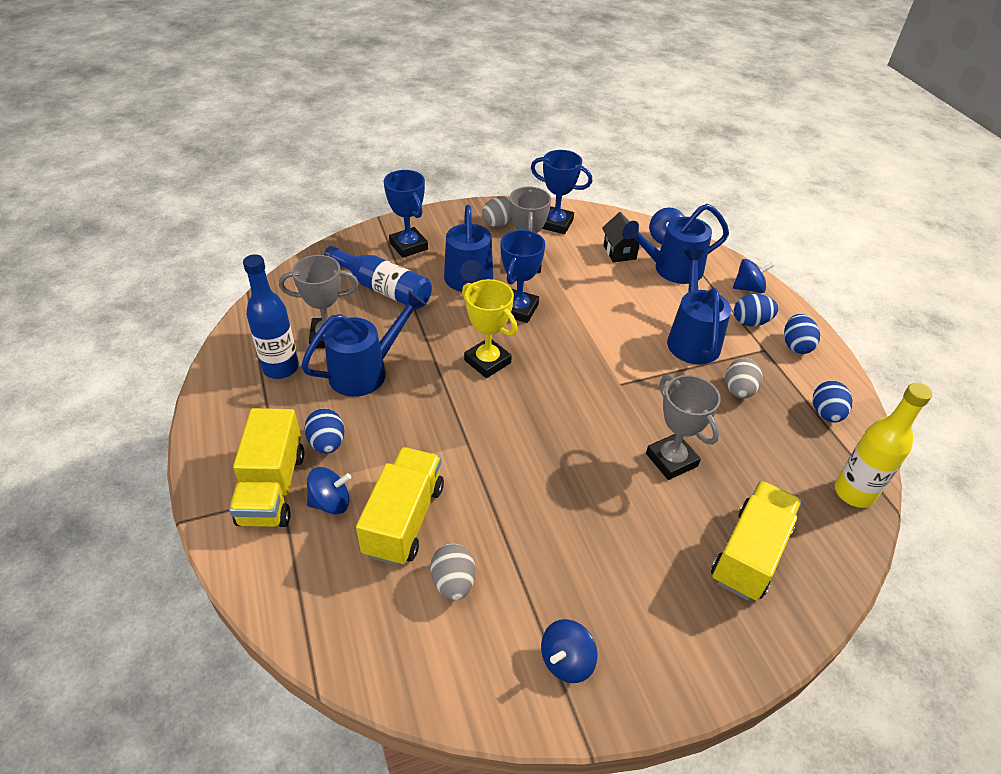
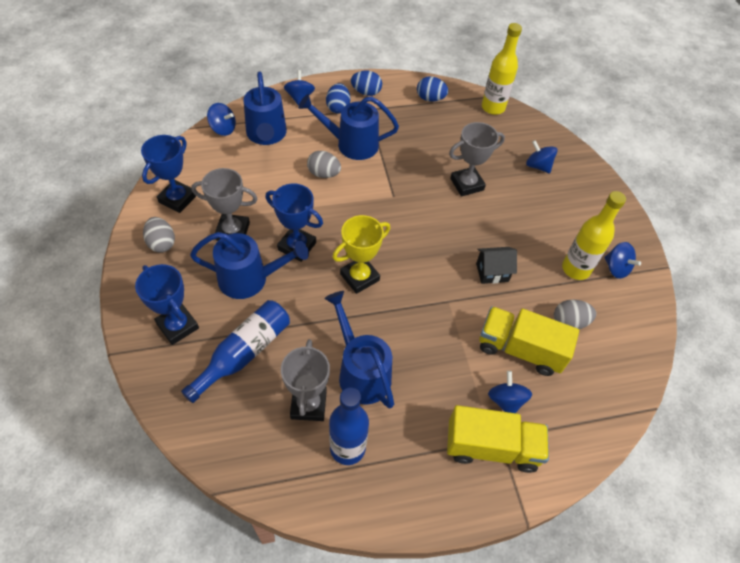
camera: 85 degrees left, 10 degrees up
(327, 443) = (445, 404): blue egg -> none
(408, 246) = (178, 326): blue trophy -> blue trophy turned 75 degrees clockwise
(551, 598) = (576, 269): none -> yellow bottle
(619, 252) = (234, 162): black house -> black house (492, 272)
(739, 391) = (406, 133): grey egg -> grey egg (324, 174)
(749, 554) = (538, 166): yellow truck -> blue spinning top

